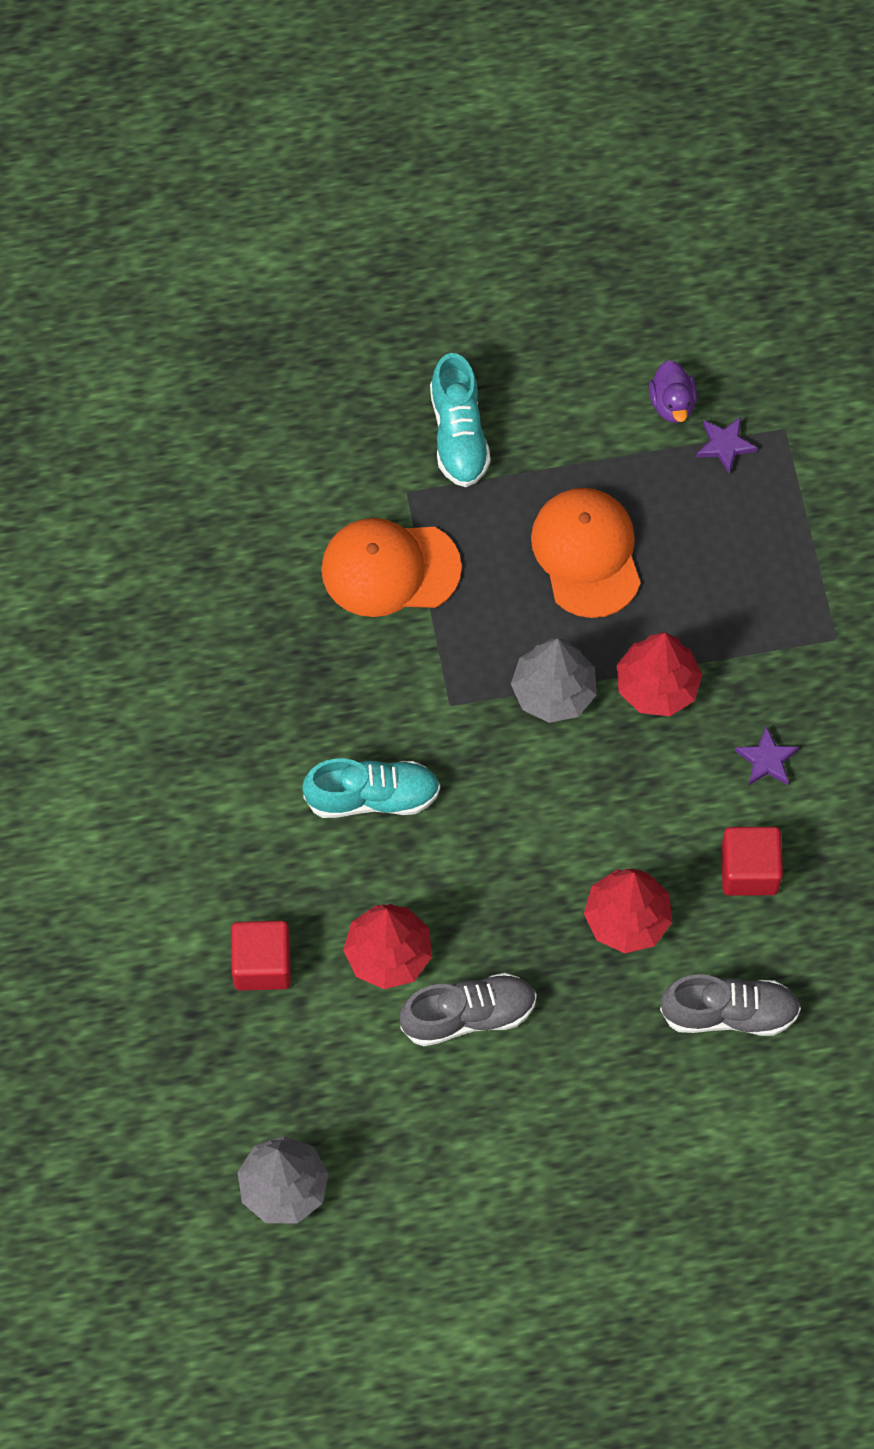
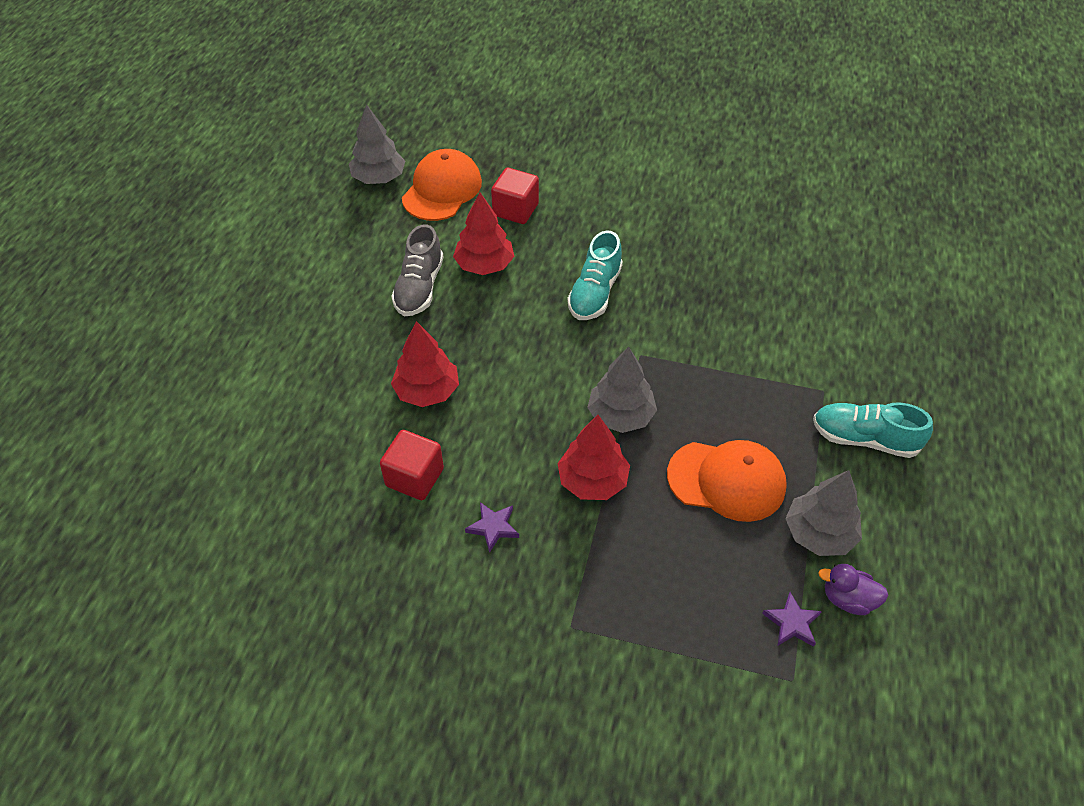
camera: 115 degrees right, 15 degrees down
(390, 569) = (763, 359): orange cap -> orange cap (442, 189)
(608, 448) = (819, 534): none -> grey tree
(729, 1013) = (322, 421): grey shoe -> none

